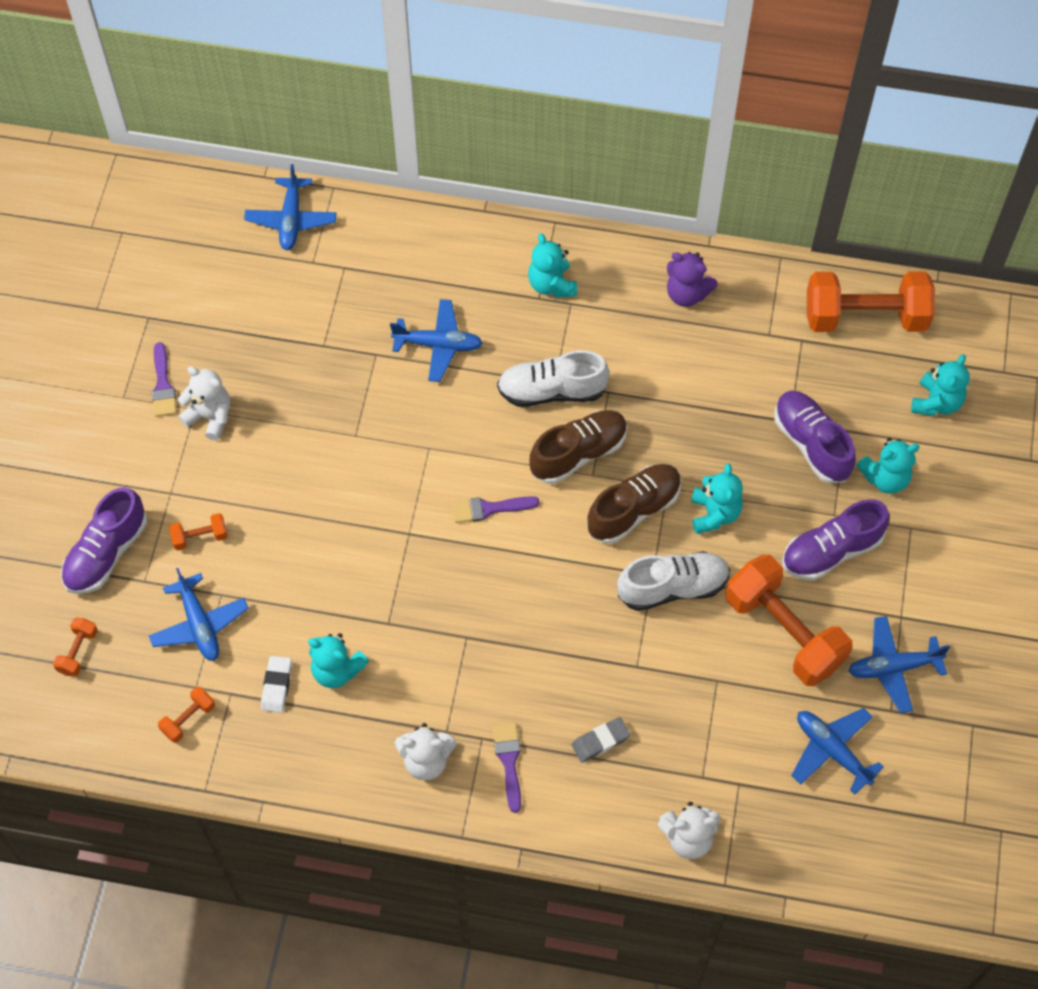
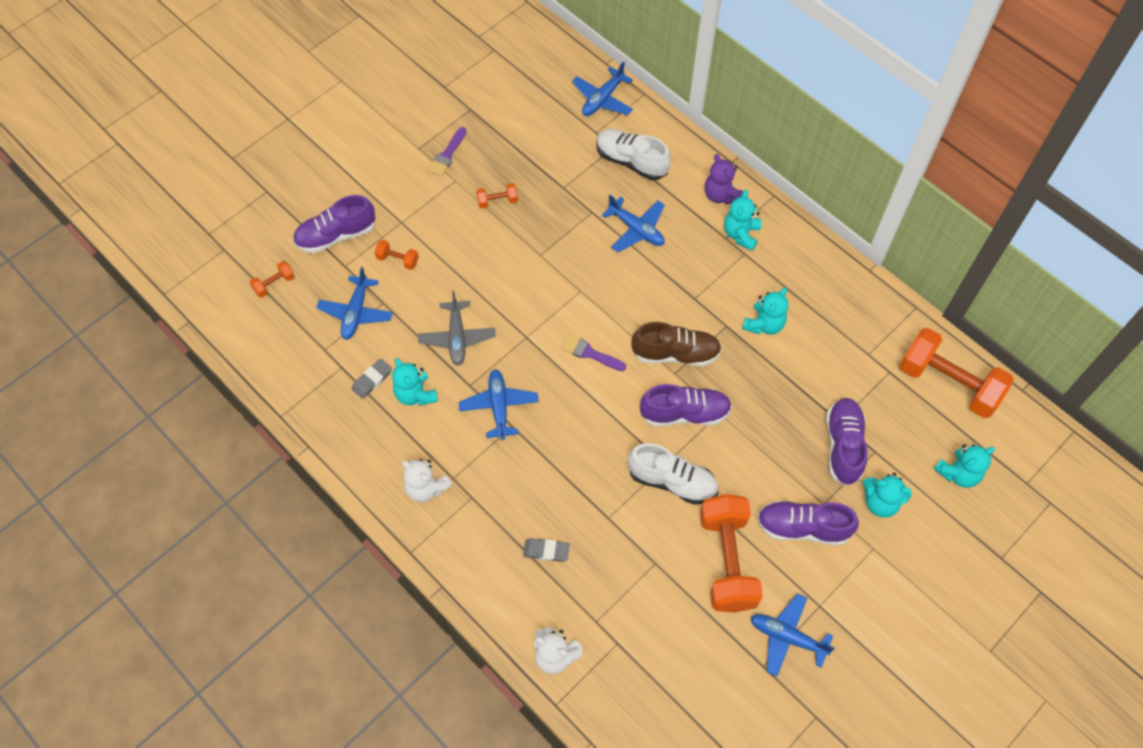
camera: 35 degrees right, 0 degrees up
(188, 719) = (305, 366): orange dumbbell -> orange dumbbell (497, 201)
(210, 417) = (460, 190): white teddy bear -> none
(276, 686) = (372, 380): white eraser -> grey eraser
(334, 581) = (457, 337): none -> grey plane
(509, 761) = (477, 524): purple brush -> none
(552, 391) = (688, 302): white shoe -> white shoe (631, 161)
(633, 510) = (684, 413): brown shoe -> purple shoe
(687, 294) = (830, 293): purple teddy bear -> purple teddy bear (721, 195)
(714, 514) = (738, 450): turquoise teddy bear -> turquoise teddy bear (764, 324)
(832, 751) = (699, 665): blue plane -> blue plane (499, 407)

